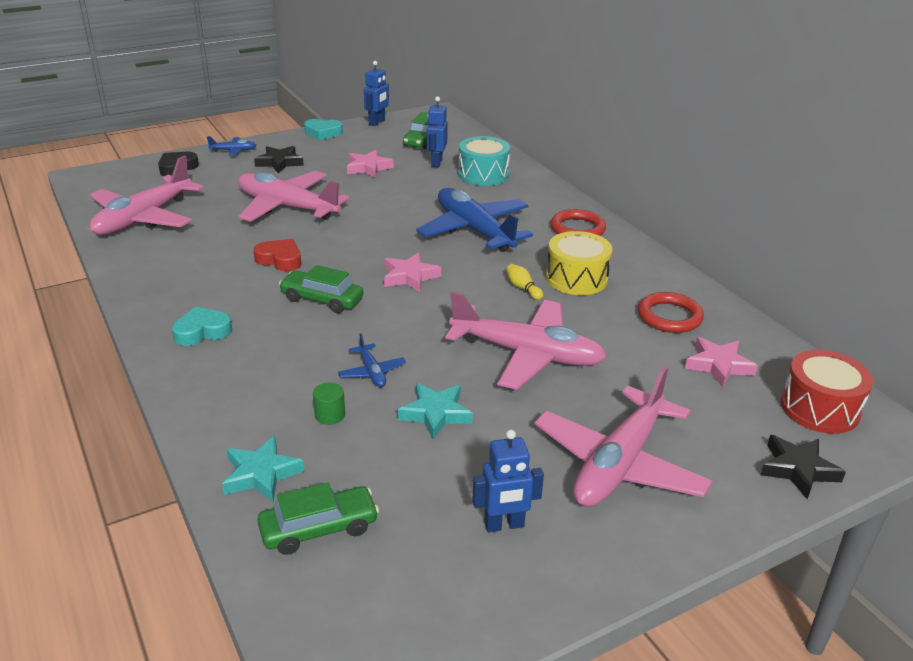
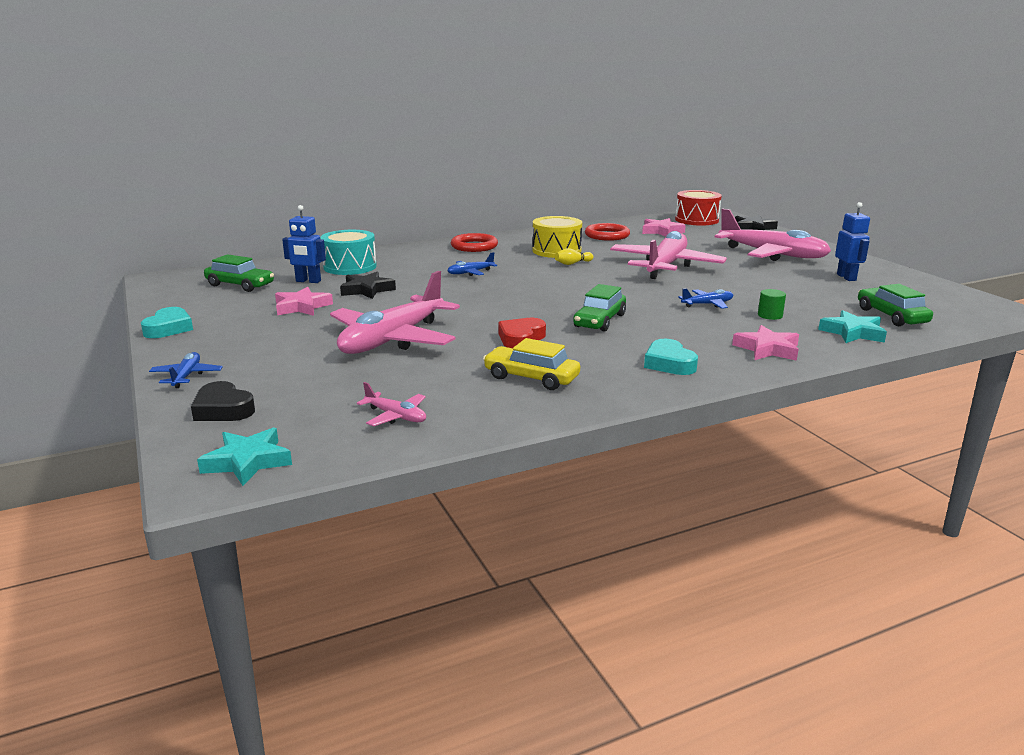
camera: 85 degrees left, 10 degrees down
(144, 218) = (396, 416): pink plane -> pink plane, size x0.43
(192, 265) = (531, 378): none -> yellow car
(279, 162) = (253, 348): black star -> black star (367, 290)
(377, 122) = (161, 303): blue robot -> none
(409, 276) = (555, 293): pink star -> pink star (767, 349)
(435, 414) = (749, 289): turquoise star -> turquoise star (248, 462)
(474, 230) = (470, 273): blue plane -> blue plane, size x0.43

